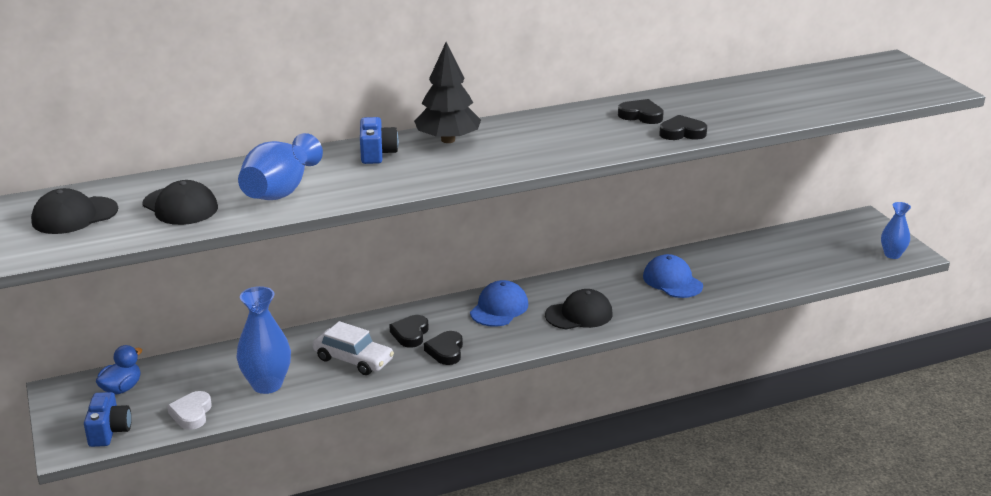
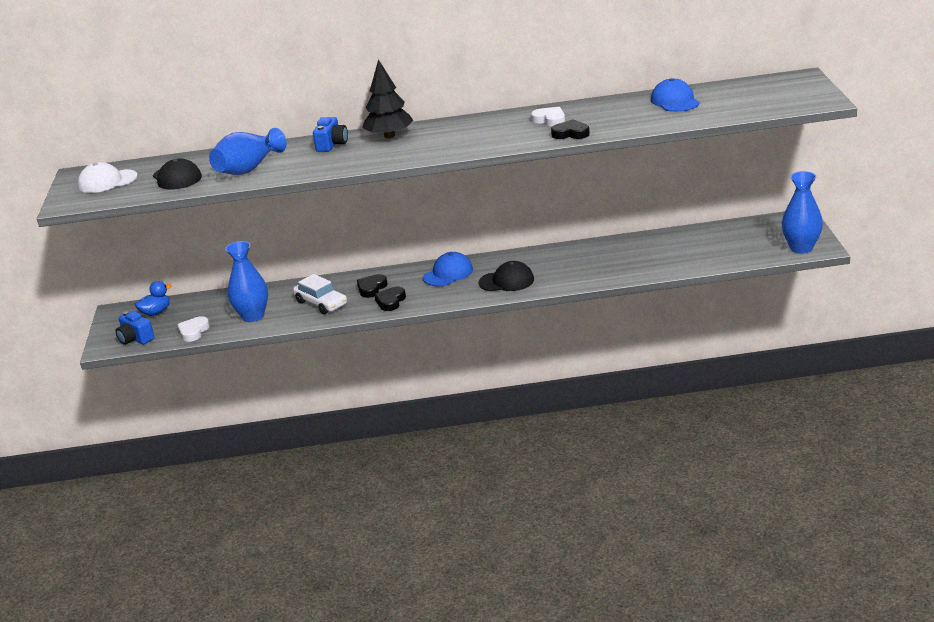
camera: 20 degrees right, 0 degrees up
(74, 216) = (107, 181): black cap -> white cap
(109, 431) = (135, 339): blue camera -> blue camera turned 120 degrees clockwise
(641, 115) = (550, 120): black heart -> white heart
(672, 281) = (597, 260): blue cap -> blue cap (675, 101)
(892, 255) = (801, 248): blue vase -> blue vase, size x1.62

